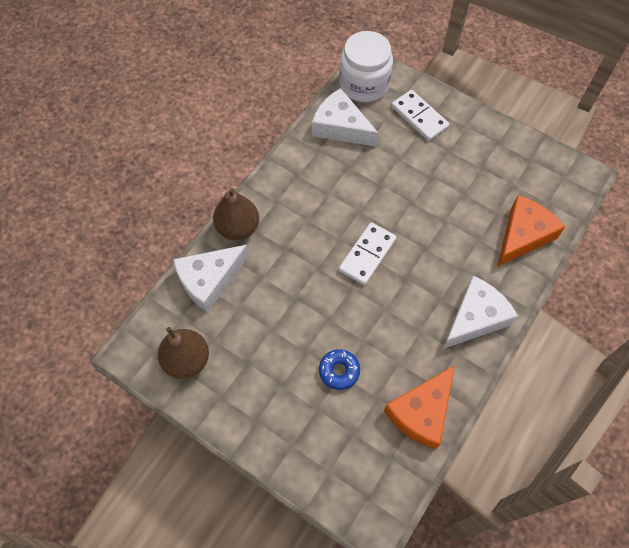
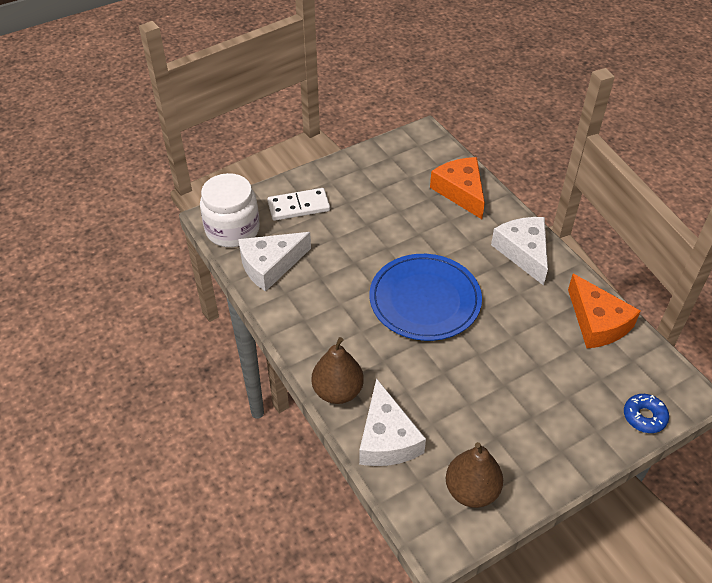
camera: 65 degrees left, 15 degrees down
(339, 371) = (535, 366): blue donut -> blue donut (644, 417)
(367, 255) = (425, 300): white domino -> blue plate

